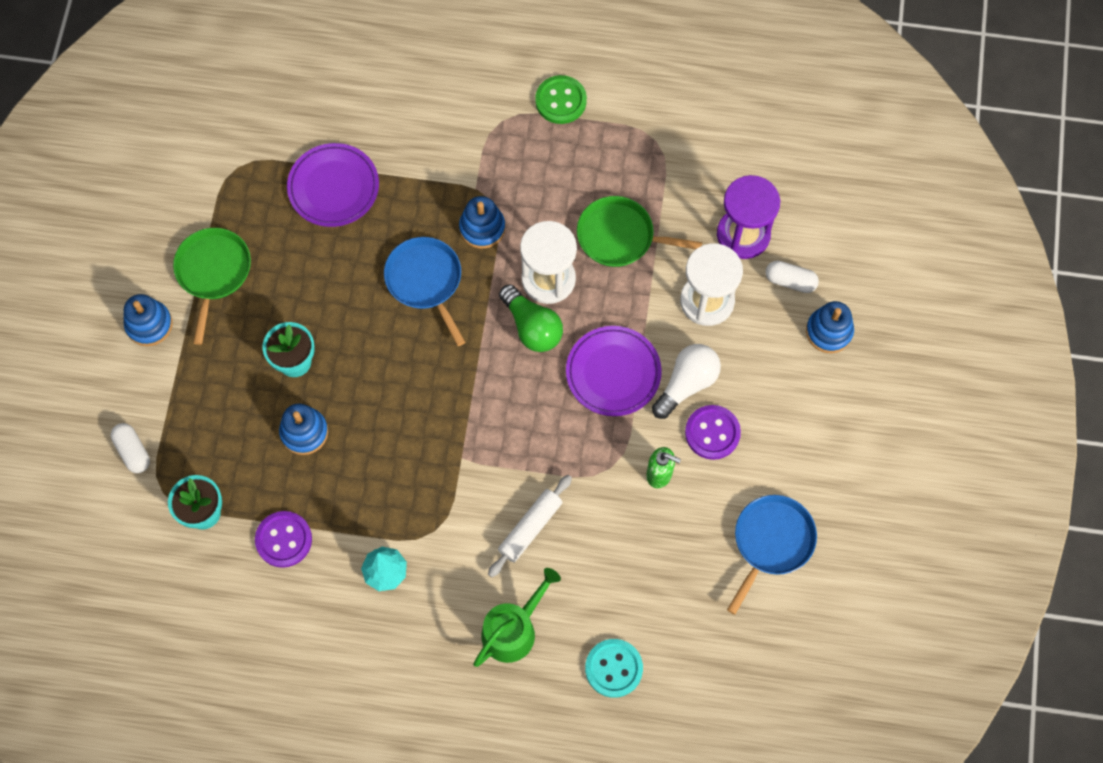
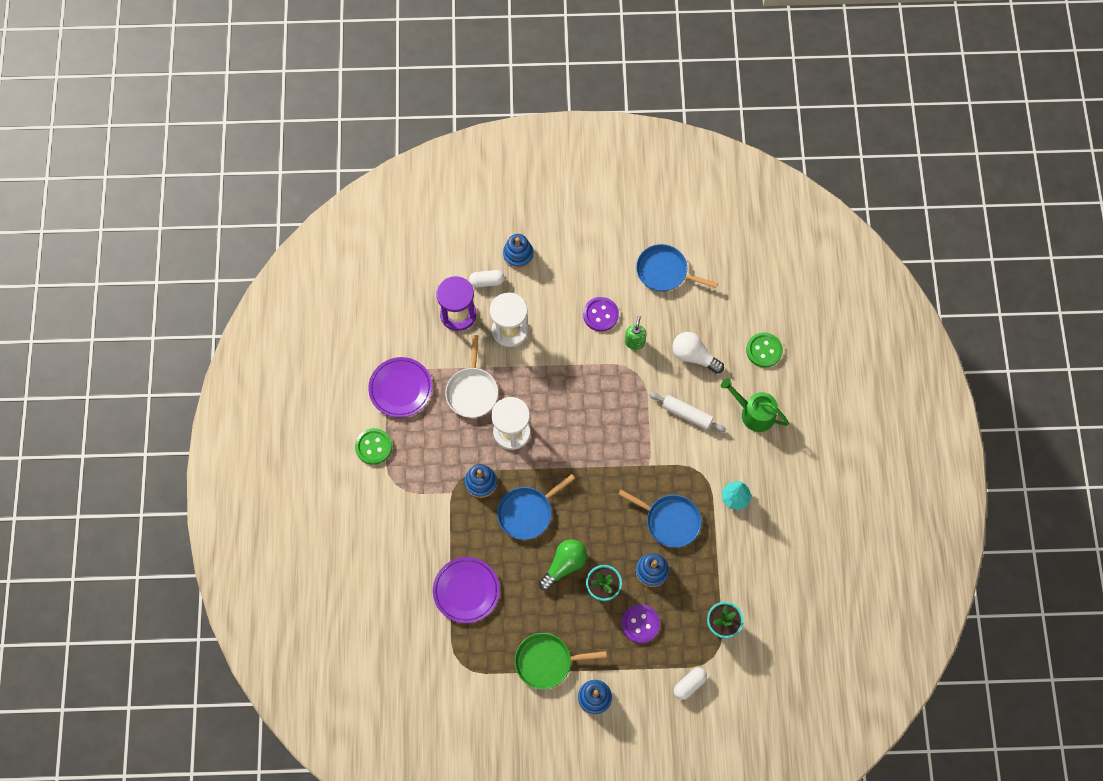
camera: 100 degrees left, 0 degrees up
(284, 540) = (728, 567): purple button -> purple button (640, 624)
(371, 471) = (670, 521): none -> blue pan
(532, 327) = (548, 437): green light bulb -> green light bulb (564, 565)
(613, 373) = (571, 380): purple plate -> purple plate (400, 388)
(613, 668) = (764, 350): turquoise button -> green button
(620, 236) = (472, 391): green pan -> white pan
(686, 384) = (570, 334): white light bulb -> white light bulb (694, 356)
(790, 281) = (487, 281): white capsule -> white capsule turned 75 degrees clockwise

